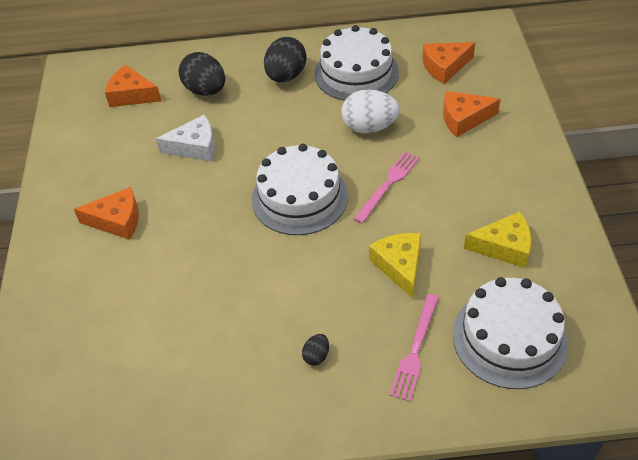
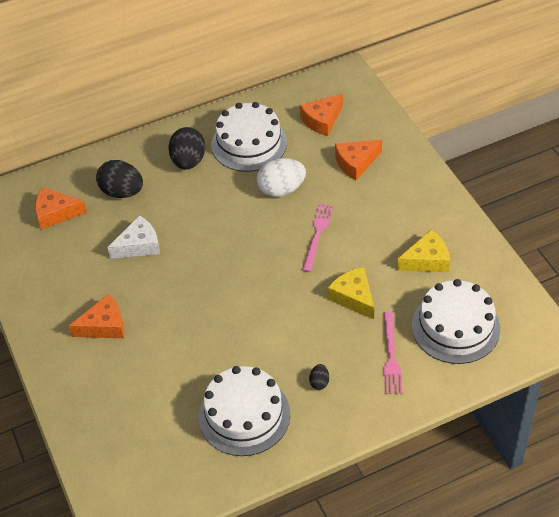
camera: 20 degrees left, 0 degrees up
(299, 197) = (250, 264): white cake -> white cake (244, 415)

